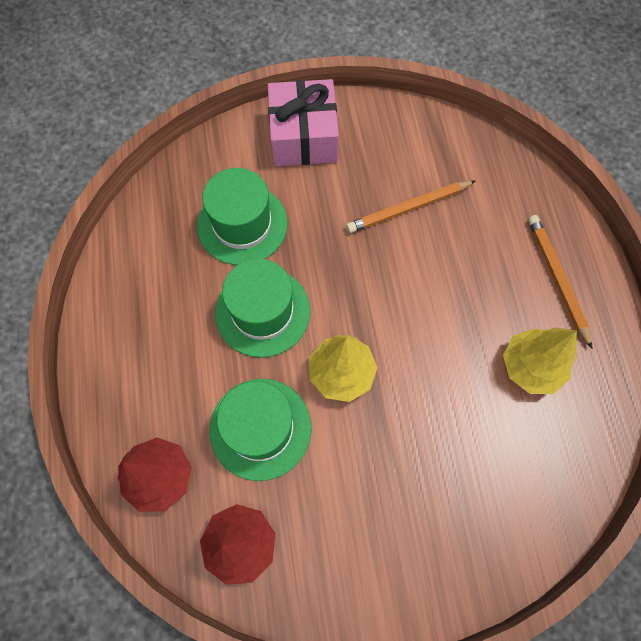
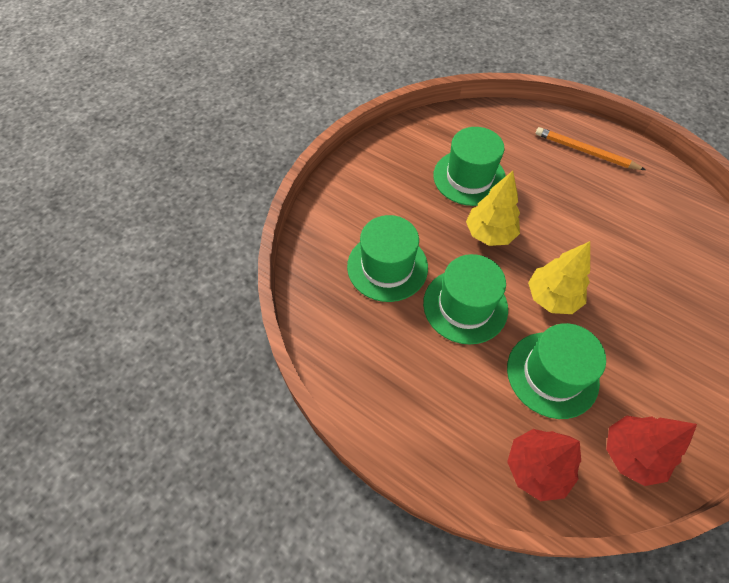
camera: 45 degrees left, 10 degrees down
(303, 137) = (360, 187): pink gift -> none
(408, 208) = (469, 177): orange pencil -> green hat
(530, 367) = (631, 205): yellow tree -> yellow tree (489, 233)

